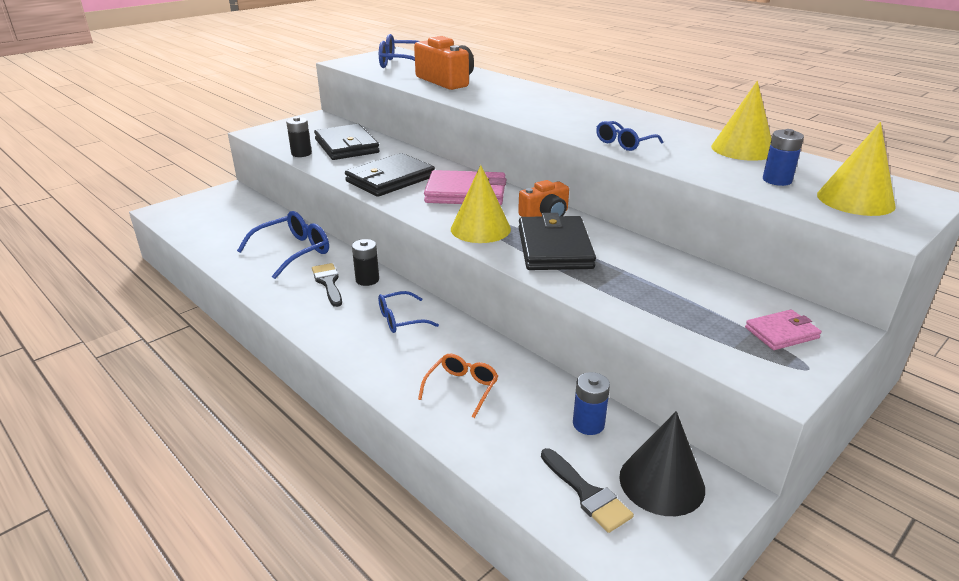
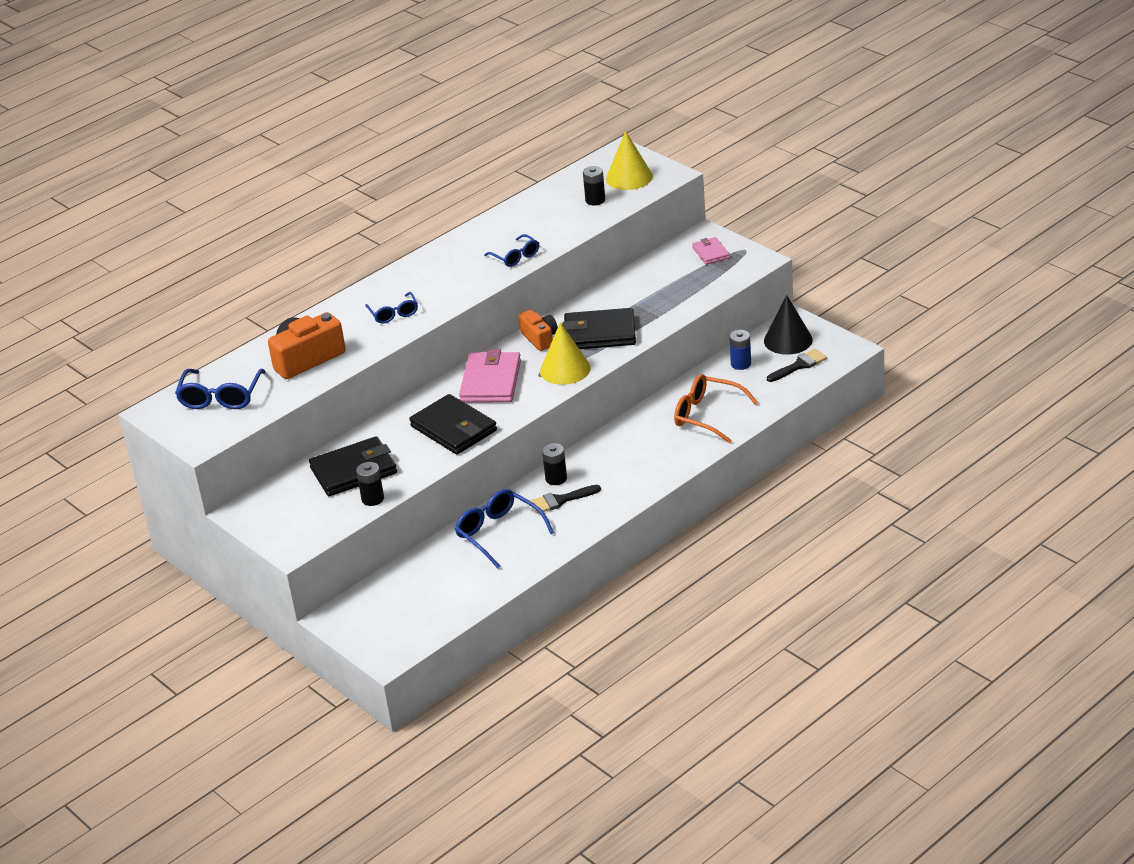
camera: 85 degrees left, 5 degrees up
(401, 319) = (621, 452): blue glasses -> blue glasses (393, 313)
(462, 388) = (708, 415): orange glasses -> orange glasses, size x1.60
(742, 149) = (532, 206): yellow cone -> none
(777, 180) = (595, 200): blue battery -> black battery

